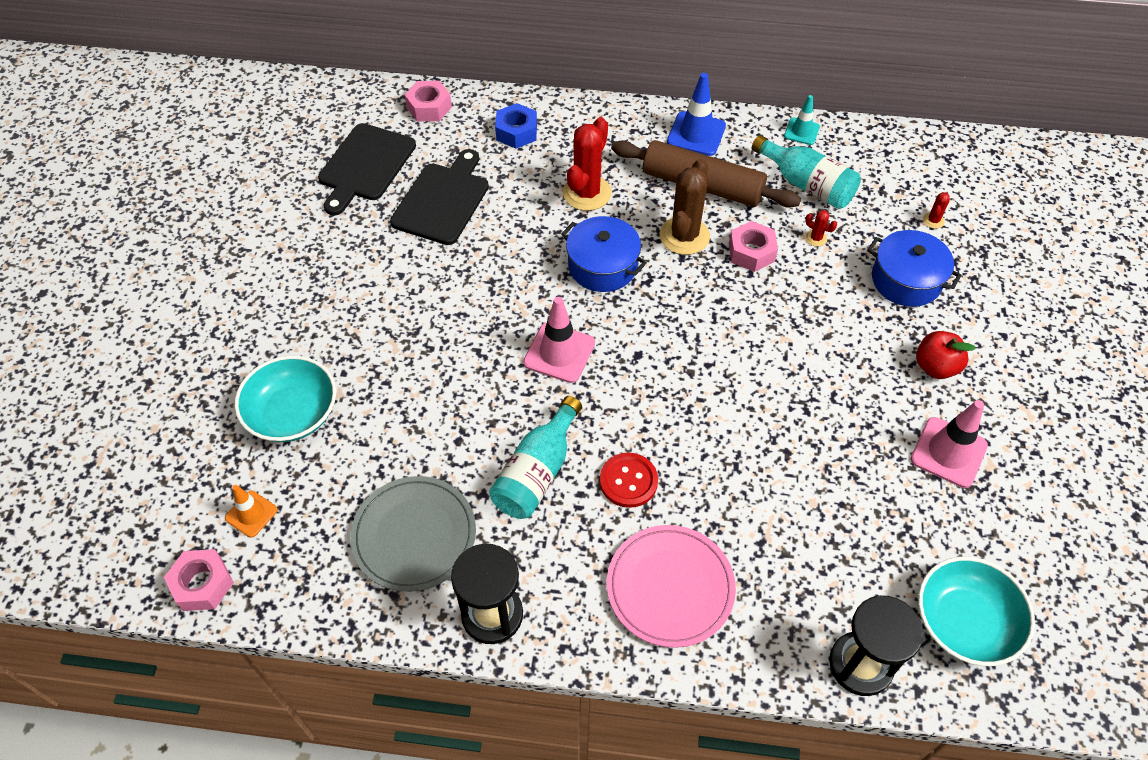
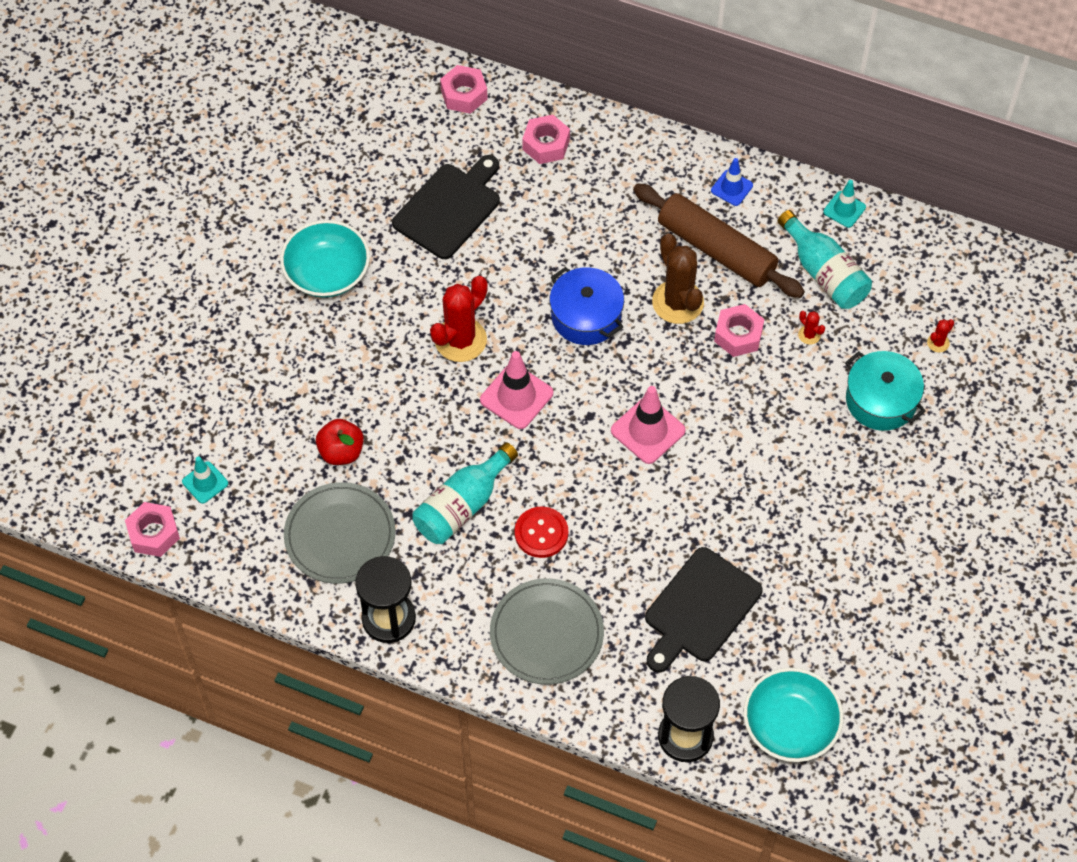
camera: 15 degrees right, 5 degrees up
(251, 514) = (205, 482): orange traffic cone -> turquoise traffic cone
(292, 413) = (258, 398): turquoise bowl -> turquoise bowl (327, 272)
(365, 166) = (382, 151): black cutting board -> black cutting board (700, 609)
(516, 132) = (546, 144): blue nut -> pink nut
(587, 193) = (596, 232): red cactus -> red cactus (460, 340)
(670, 587) = (546, 633): pink plate -> grey plate
(684, 236) = (677, 302): brown cactus -> brown cactus turned 60 degrees counterclockwise
(696, 134) = (731, 188): blue traffic cone -> blue traffic cone, size x0.61
(906, 280) = (881, 400): blue pot -> turquoise pot
(935, 367) = (869, 494): red apple -> red apple (341, 452)
(948, 452) = (844, 578): pink traffic cone -> pink traffic cone (648, 430)

